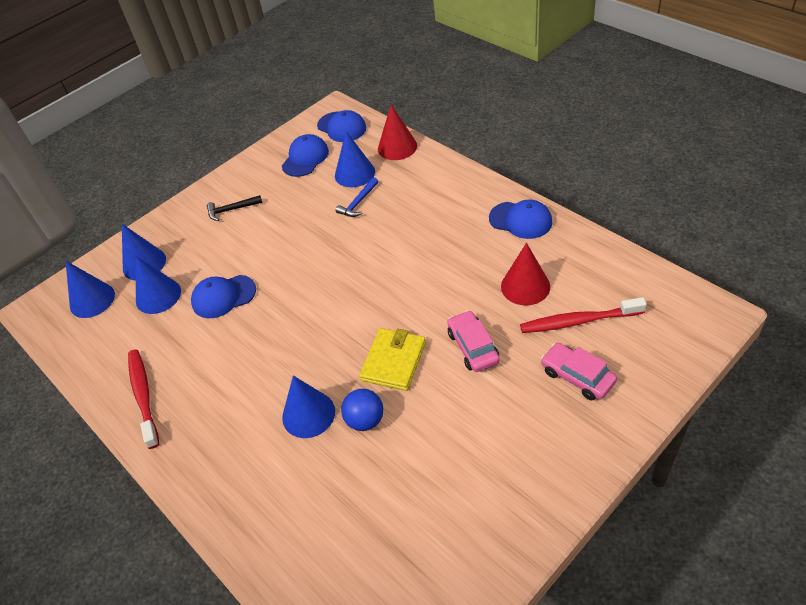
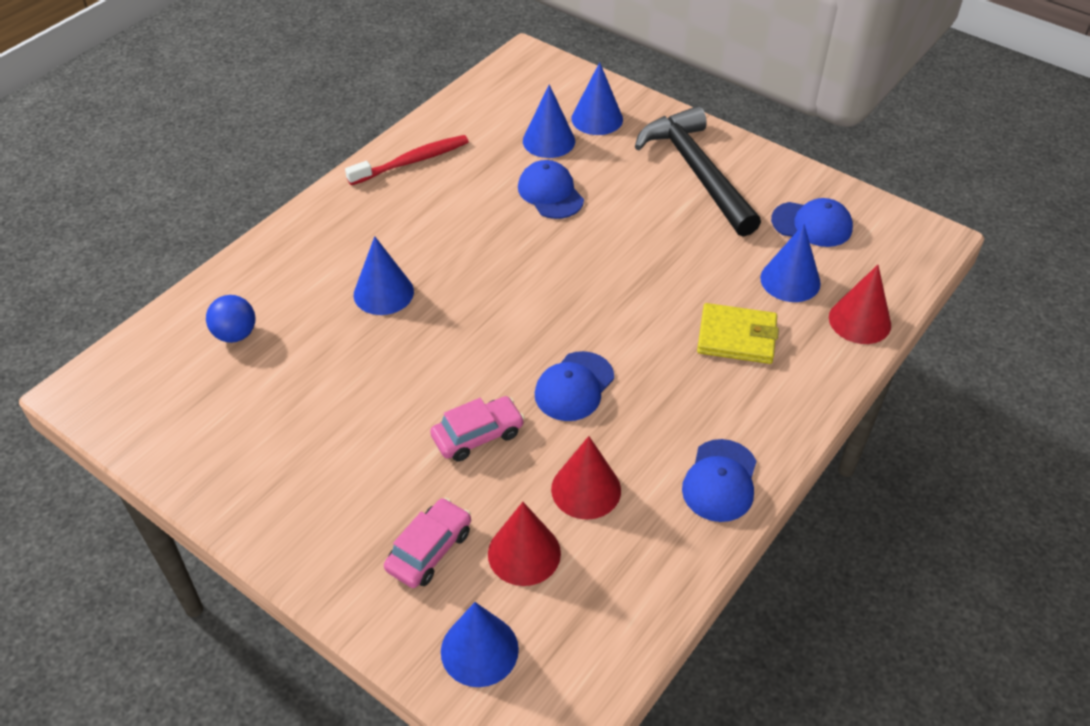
camera: 75 degrees right, 0 degrees up
(92, 300) = (540, 93): blue cone -> blue cone (479, 650)
(231, 210) = (697, 172): black hammer -> black hammer, size x2.47
(342, 127) = (891, 253): blue cap -> blue cap (574, 386)
(358, 202) = (730, 291): blue hammer -> none
(365, 420) = (373, 342): blue ball -> blue ball (235, 334)
(394, 361) = (455, 358): yellow wallet -> yellow wallet (736, 337)
(578, 321) = (524, 553): red toothbrush -> red cone

